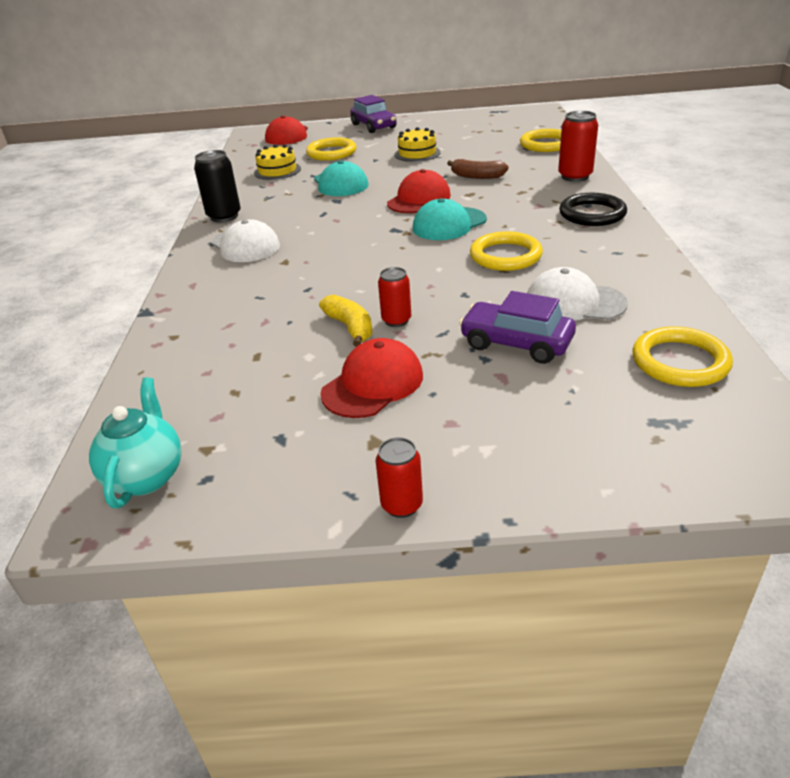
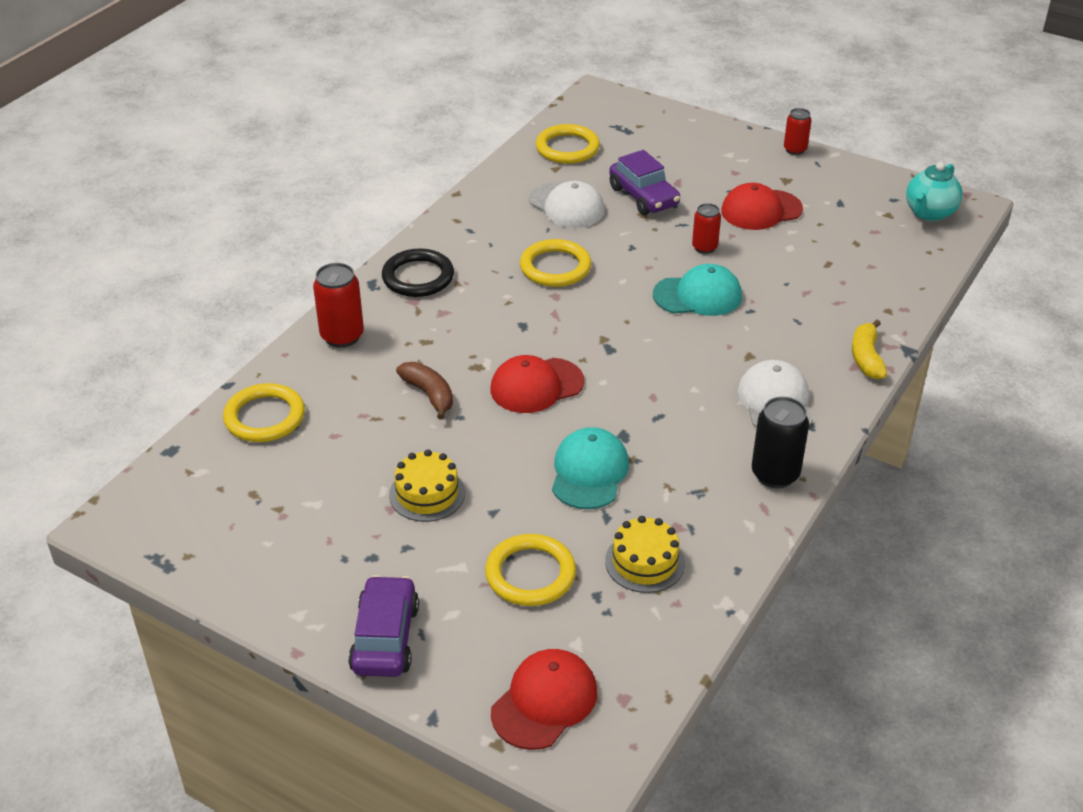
camera: 150 degrees left, 5 degrees up
(350, 327) = (743, 257): yellow banana -> yellow banana (866, 358)
(449, 224) = (553, 329): turquoise cap -> turquoise cap (698, 295)

